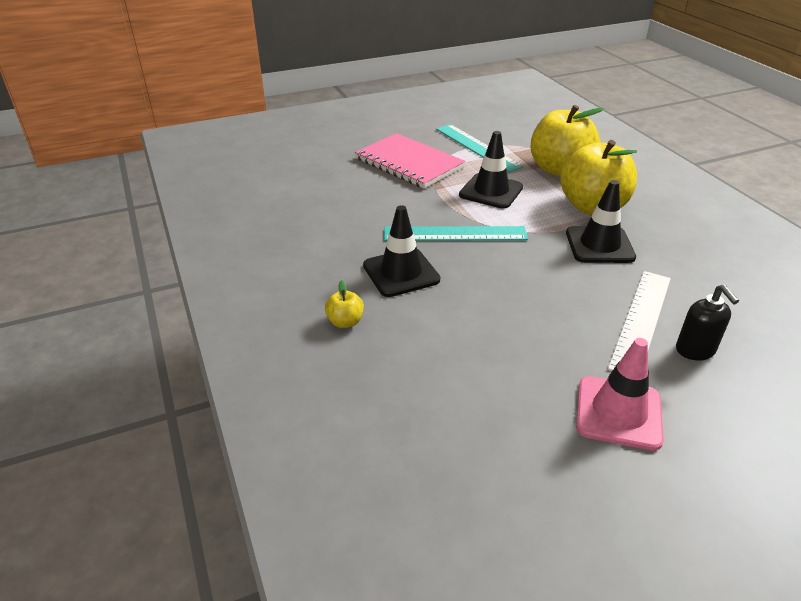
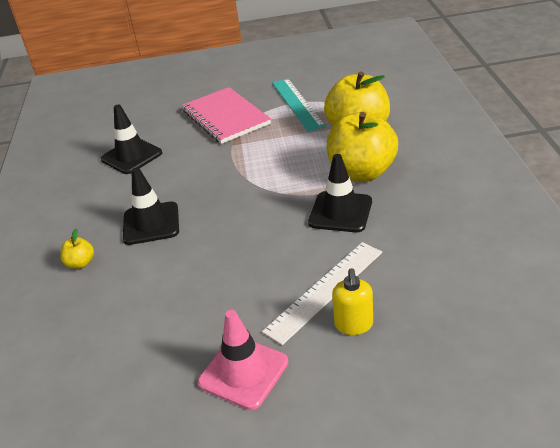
camera: 20 degrees right, 0 degrees up
(455, 234) = (219, 190): turquoise ruler -> none
(491, 191) = (279, 150): black traffic cone -> black traffic cone (131, 156)
(695, 350) = (354, 325): black soap dispenser -> yellow soap dispenser

